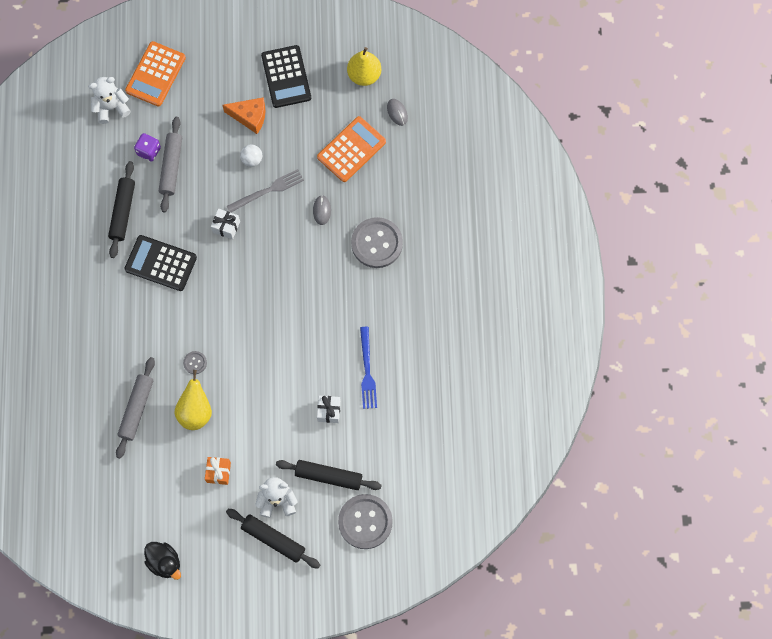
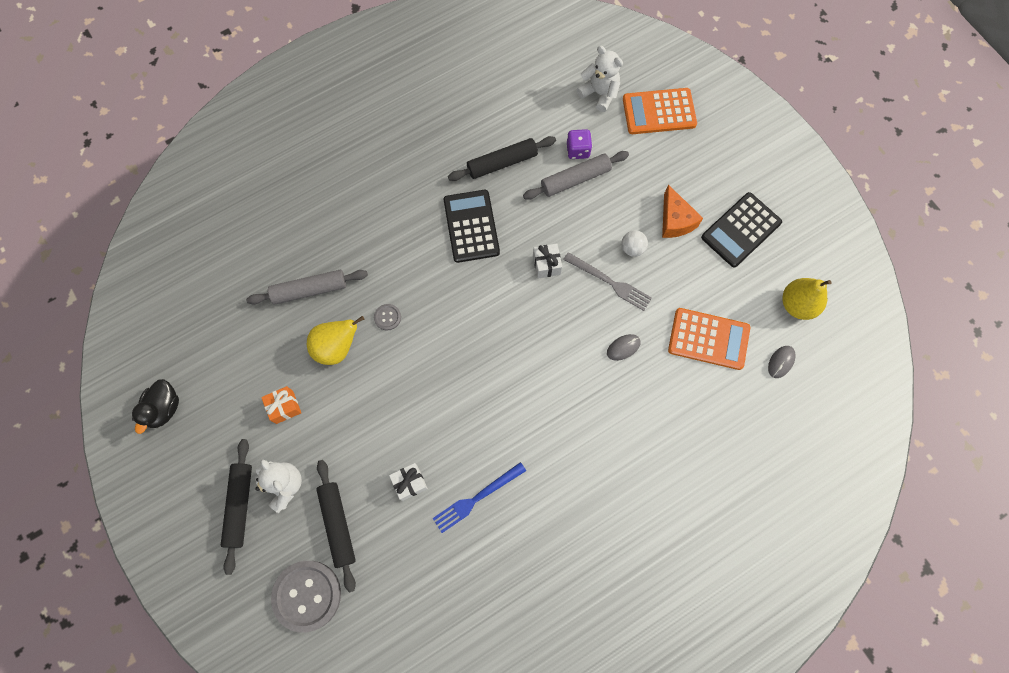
camera: 60 degrees right, 0 degrees up
(377, 243) = (623, 425): grey button -> none

